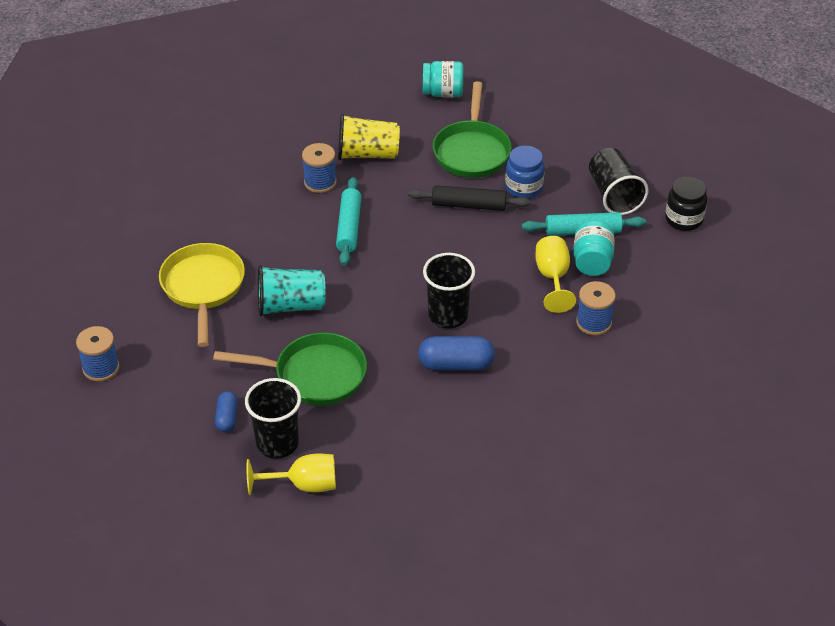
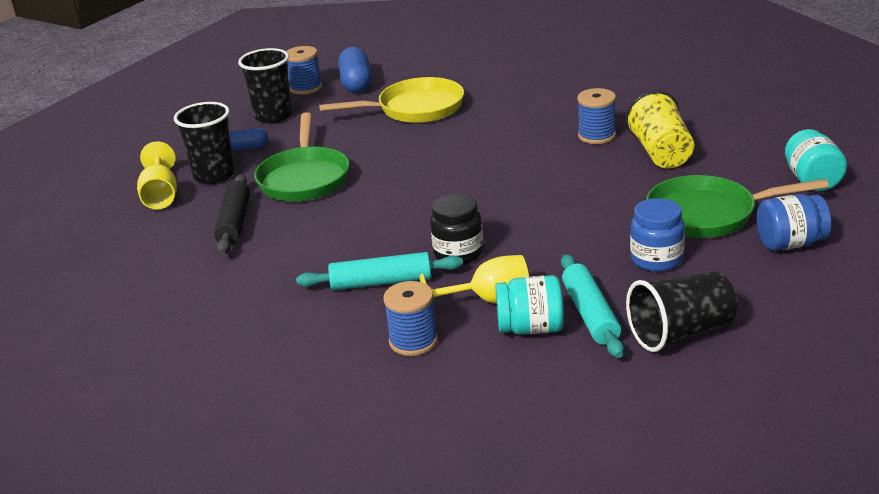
camera: 85 degrees right, 15 degrees down
(290, 305) = (400, 151): turquoise cup -> none
(349, 227) = (530, 162): turquoise rolling pin -> turquoise rolling pin (381, 282)
(448, 316) = (404, 238): black cup -> black cup (273, 116)
(456, 364) = (327, 253): blue capsule -> blue capsule (356, 83)
(469, 205) = (602, 226): black rolling pin -> black rolling pin (234, 222)
(523, 124) = (790, 244): none -> blue jar
(684, 219) = (658, 404): black jar -> black jar (458, 253)

